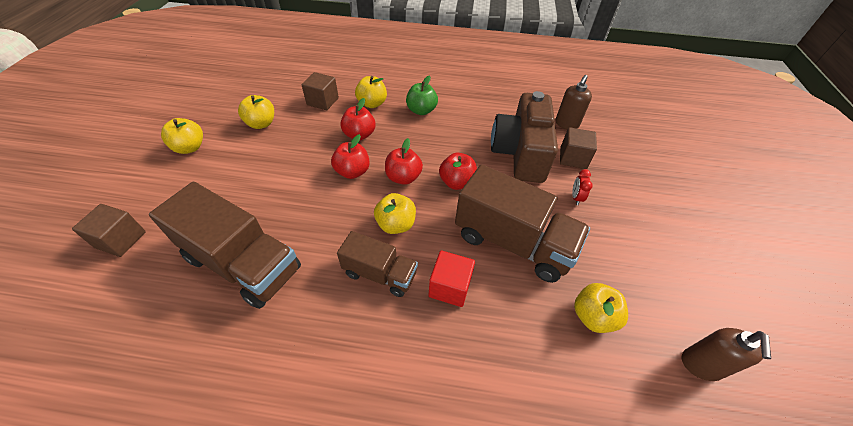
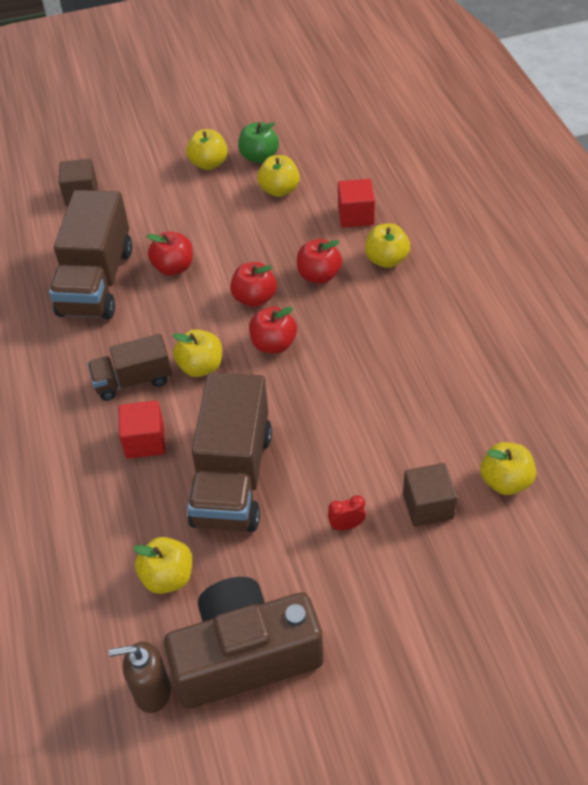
camera: 70 degrees right, 0 degrees up
(323, 101) = (356, 216): brown cube -> red cube
(380, 274) = (133, 380): brown truck -> brown truck turned 75 degrees clockwise
(421, 110) = (409, 311): green apple -> green apple (259, 157)
(457, 182) = (296, 395): red apple -> red apple (173, 267)
(520, 153) = (397, 443): brown camera -> brown camera (245, 656)
(566, 124) = (505, 481): brown soap dispenser -> yellow apple

